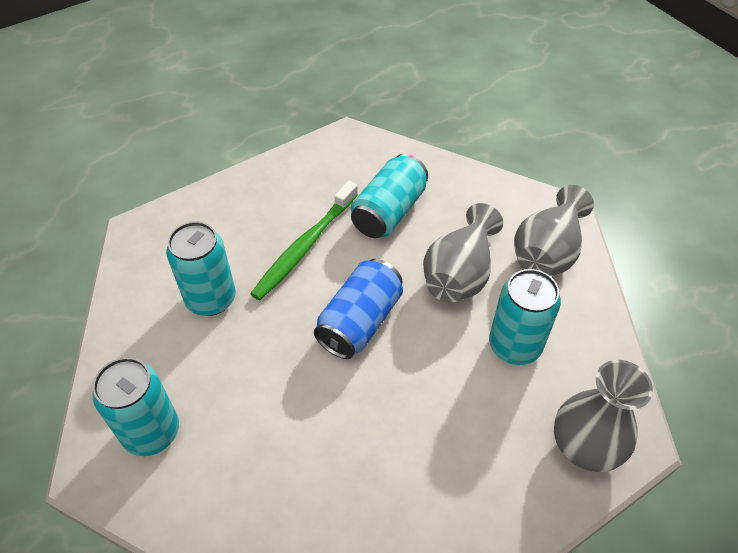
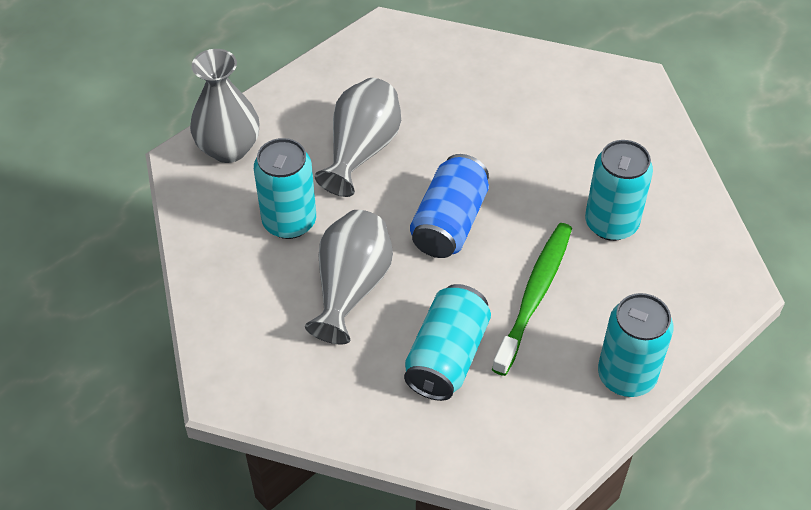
camera: 170 degrees right, 0 degrees up
(151, 432) = (604, 110): turquoise can -> turquoise can (626, 376)
(547, 252) = (249, 329): grey vase -> grey vase (361, 151)

